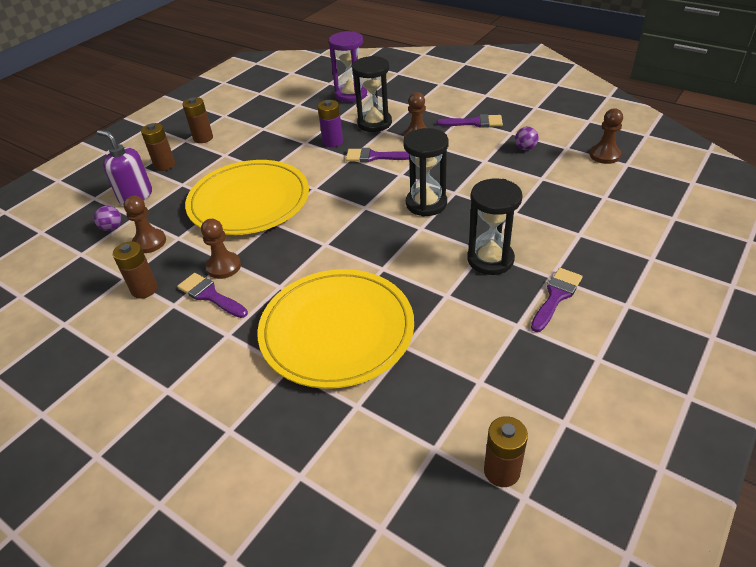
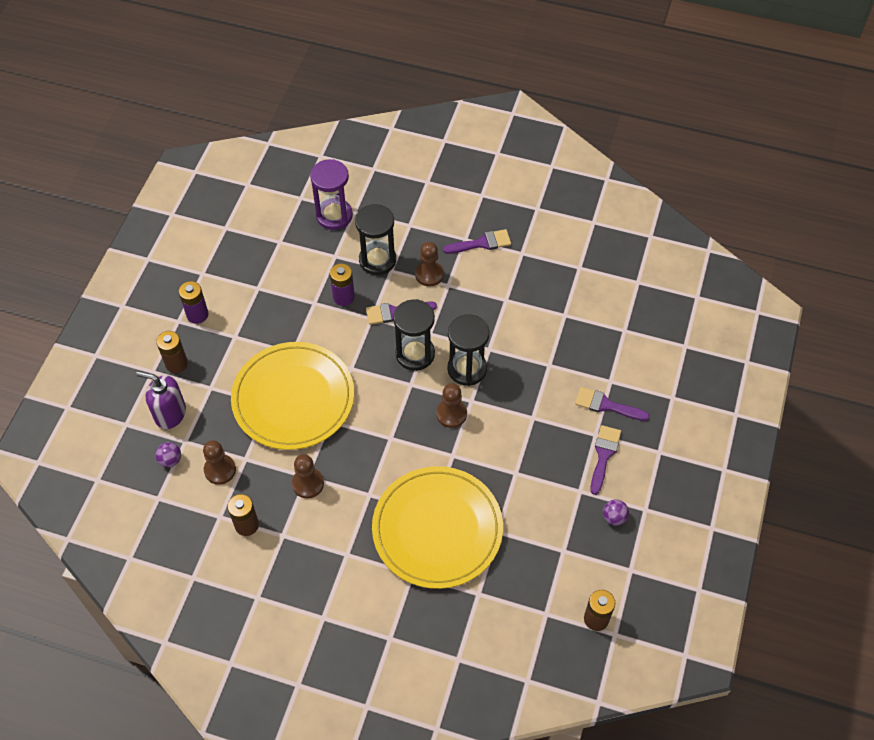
camera: 20 degrees left, 15 degrees up
(203, 138) = (197, 314): brown battery -> purple battery
(210, 295) = (311, 518): purple brush -> purple brush (606, 405)
(490, 259) = (542, 426): black hourglass -> black hourglass (415, 354)
(525, 148) = (540, 275): purple ball -> purple ball (614, 517)
(604, 155) = (616, 273): brown pawn -> brown pawn (451, 414)

